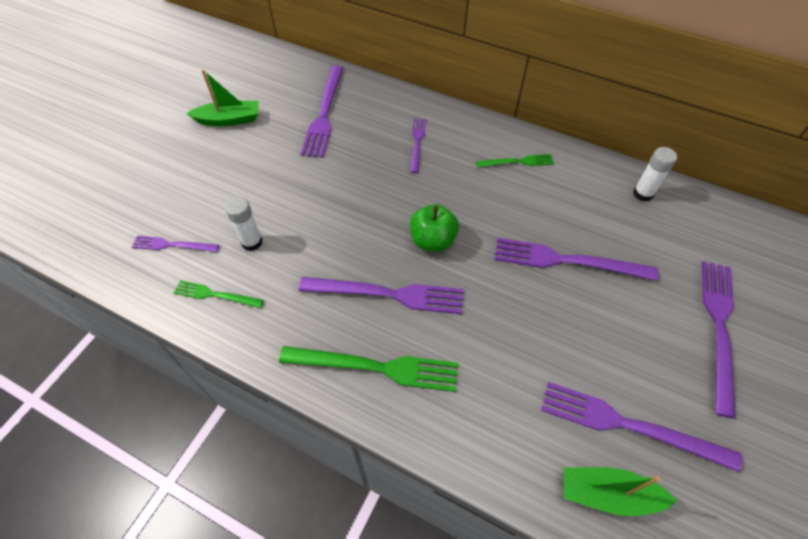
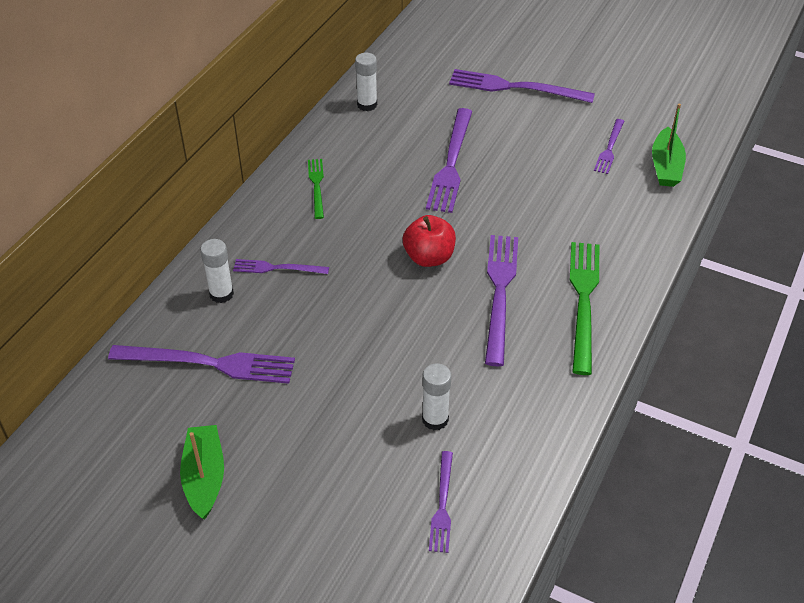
camera: 90 degrees left, 10 degrees down
(215, 295) = (513, 445): green fork -> none
(390, 115) = (221, 294): none -> white glue stick
(432, 240) = (429, 257): green apple -> red apple
(629, 425) = (609, 148): purple fork -> purple fork, size x0.56

